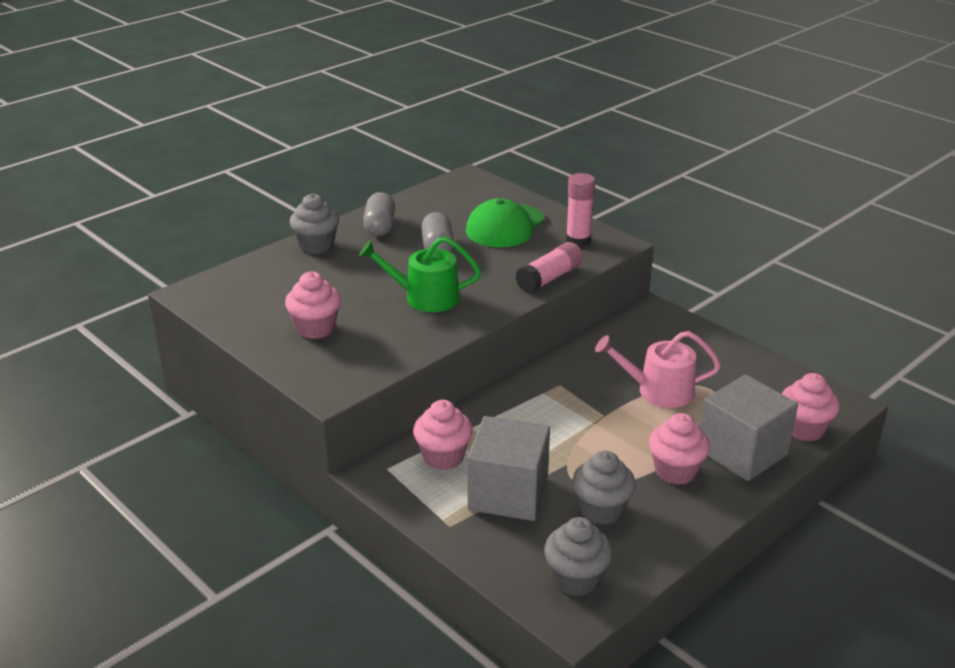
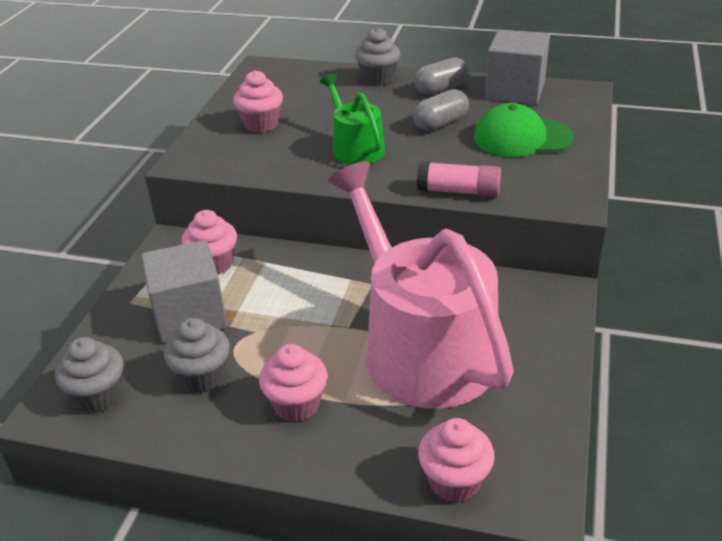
camera: 60 degrees right, 5 degrees up
(578, 240) = (549, 181): pink glue stick -> none
(658, 391) = (421, 346): pink watering can -> pink watering can, size x2.07
(742, 452) = (367, 443): grey cube -> grey cube (515, 90)

